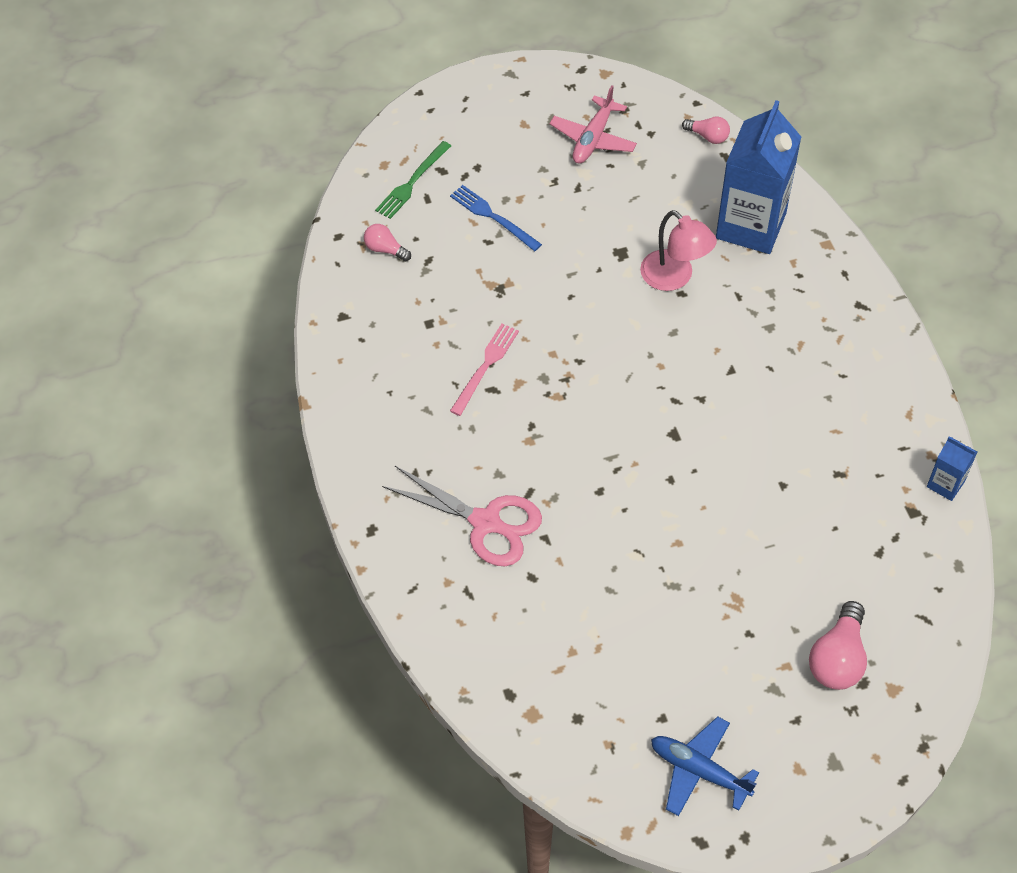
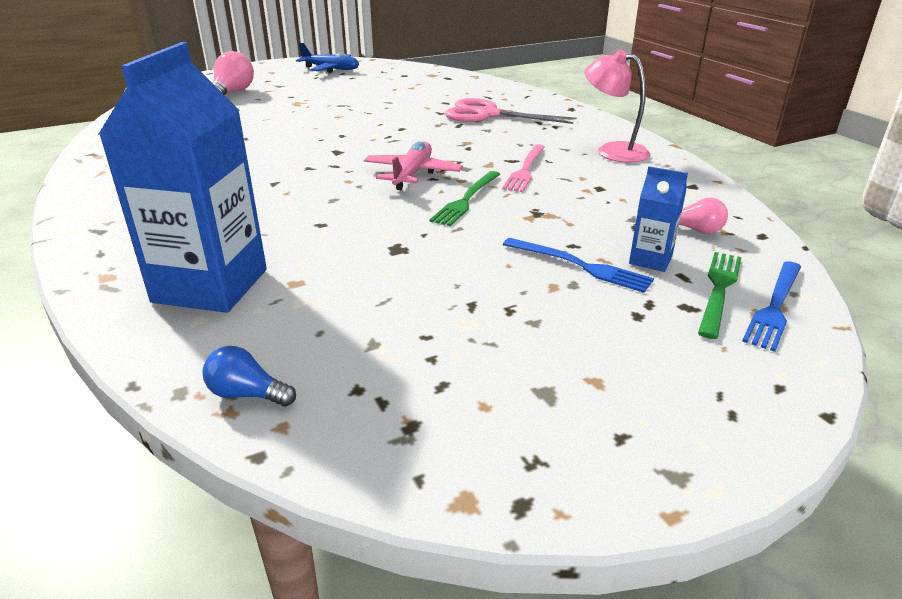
camera: 170 degrees right, 25 degrees down
(388, 164) = (774, 306): none -> blue fork
(555, 316) = (466, 200): none -> green fork
(593, 138) = (462, 370): pink plane -> pink plane (412, 174)
(674, 277) = (328, 234): pink lamp -> pink lamp (612, 151)
(708, 136) = (247, 394): pink light bulb -> blue light bulb
(945, 484) = (97, 145): blue carton -> blue carton (650, 260)

